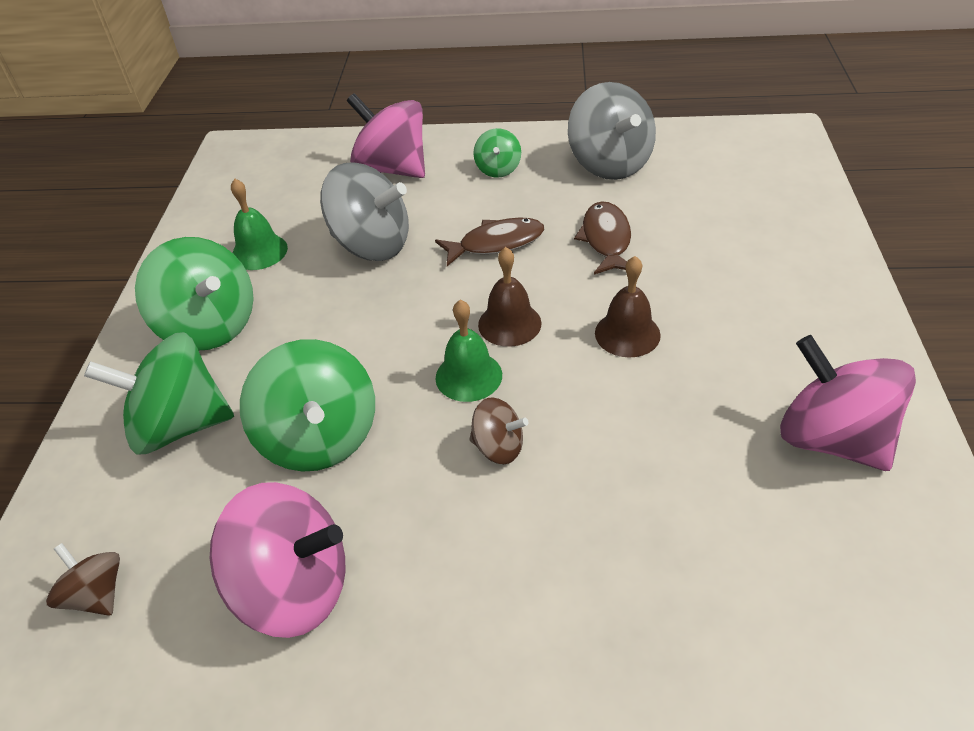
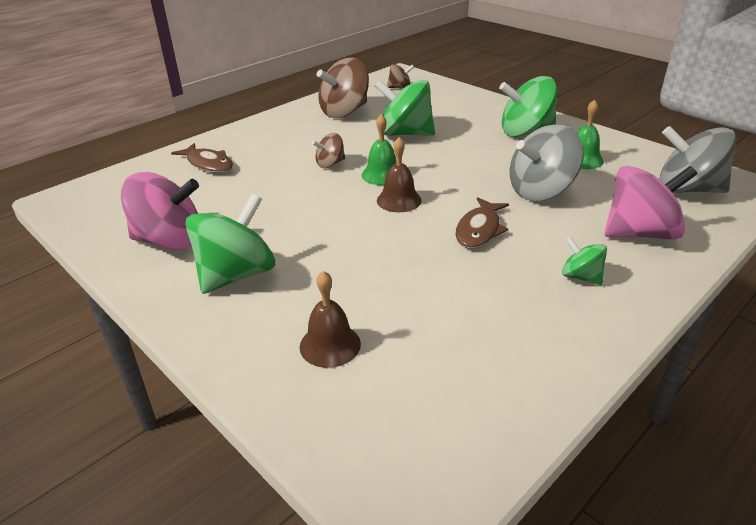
camera: 130 degrees right, 10 degrees down
(180, 425) = (462, 113): green spinning top -> green spinning top (236, 274)
(295, 587) = (344, 112): pink spinning top -> brown spinning top
(606, 239) = (419, 272): brown fish -> brown fish (208, 164)
(609, 164) = (515, 337): grey spinning top -> grey spinning top (687, 189)
(627, 334) = (330, 228): brown bell -> brown bell (330, 345)

